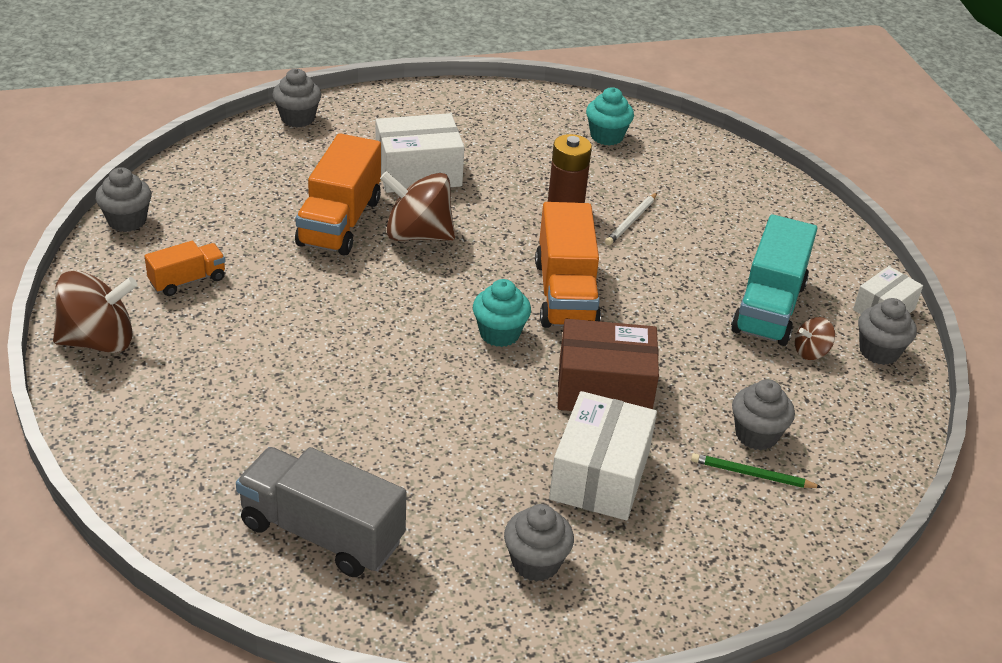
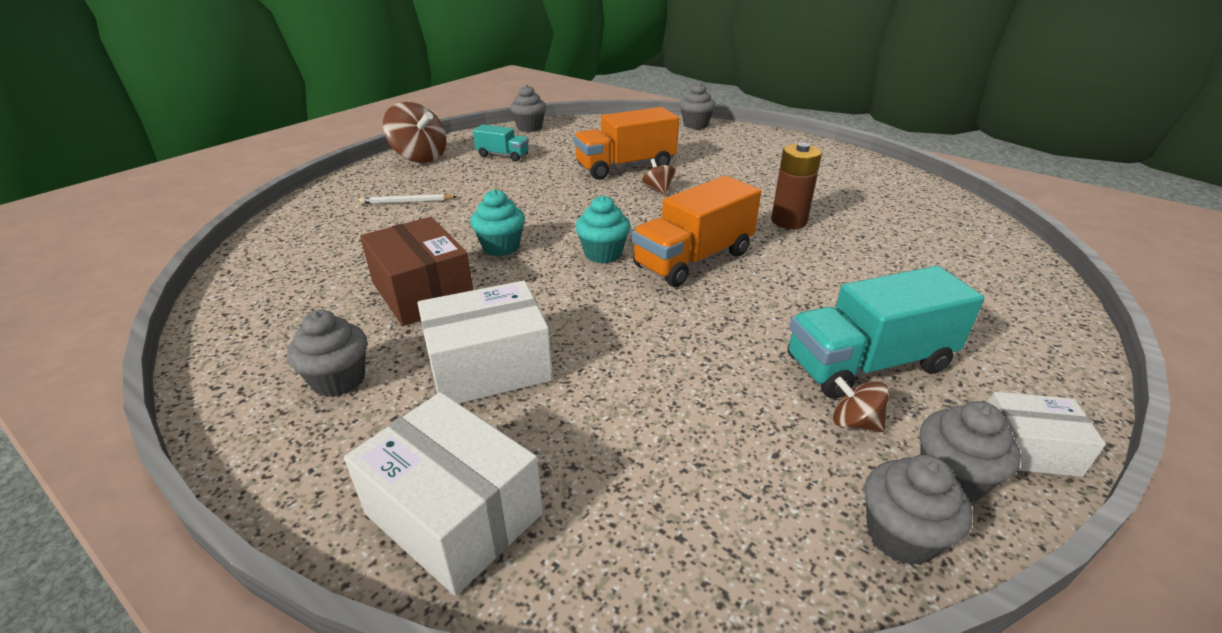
camera: 55 degrees right, 5 degrees down
(187, 280) = (502, 155): orange truck -> turquoise truck
(321, 533) = (303, 277): grey truck -> none
(417, 234) = (658, 189): brown spinning top -> brown spinning top, size x0.49
(418, 172) = (719, 167): white box -> white box (454, 514)
(604, 388) = (606, 322): brown box -> brown box (423, 292)
(606, 136) = (905, 202): turquoise cupcake -> turquoise cupcake (501, 247)
(631, 221) = (833, 250): white pencil -> white pencil (407, 202)
(752, 474) = (599, 465): green pencil -> none
(756, 435) = (666, 440): grey cupcake -> grey cupcake (900, 536)

